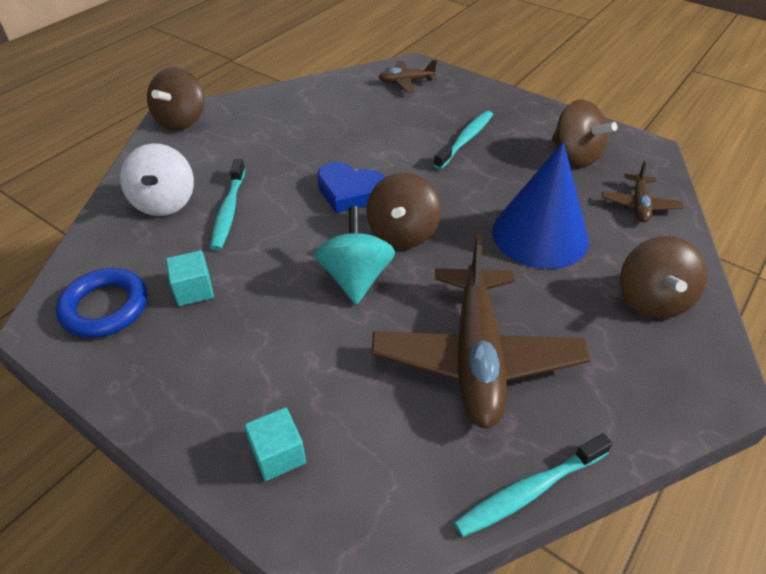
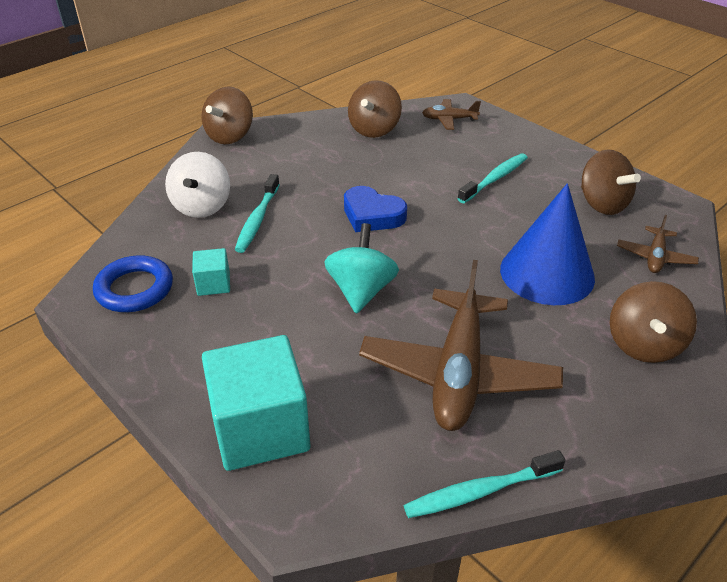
camera: 10 degrees right, 5 degrees down
(278, 455) = (260, 428): turquoise cube -> turquoise cube, size x2.13
(402, 233) = (414, 257): brown spinning top -> brown spinning top (374, 129)

